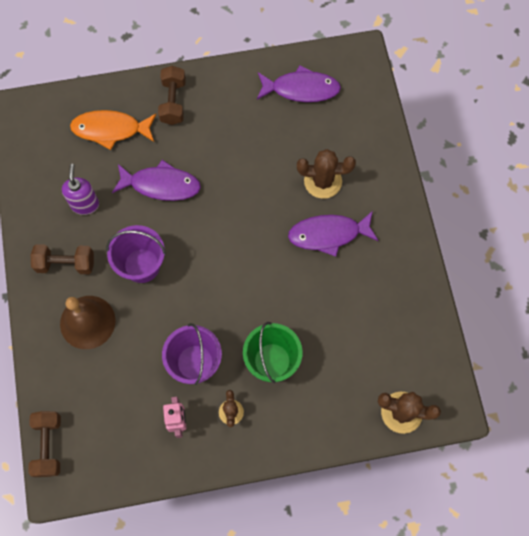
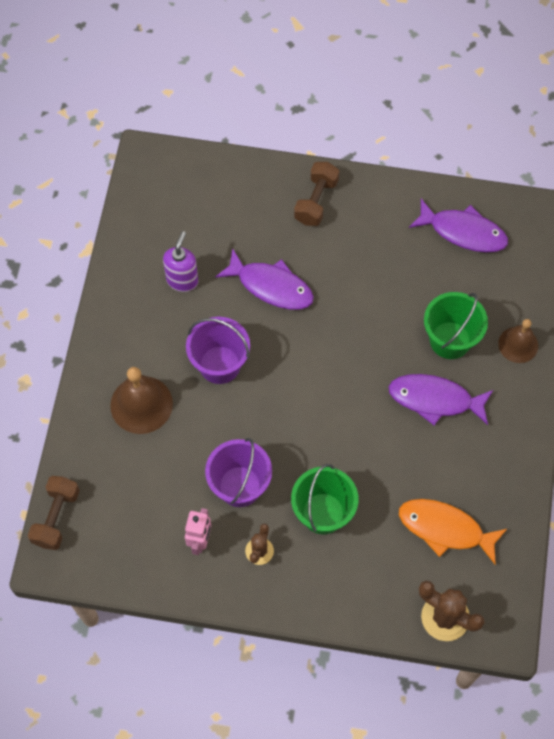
camera: 20 degrees right, 5 degrees down
(66, 264) = (140, 336): brown dumbbell -> none
(110, 130) = (238, 210): orange fish -> orange fish (445, 529)
(323, 181) = (450, 340): brown cactus -> green bucket
(378, 167) = (518, 344): none -> brown bell

